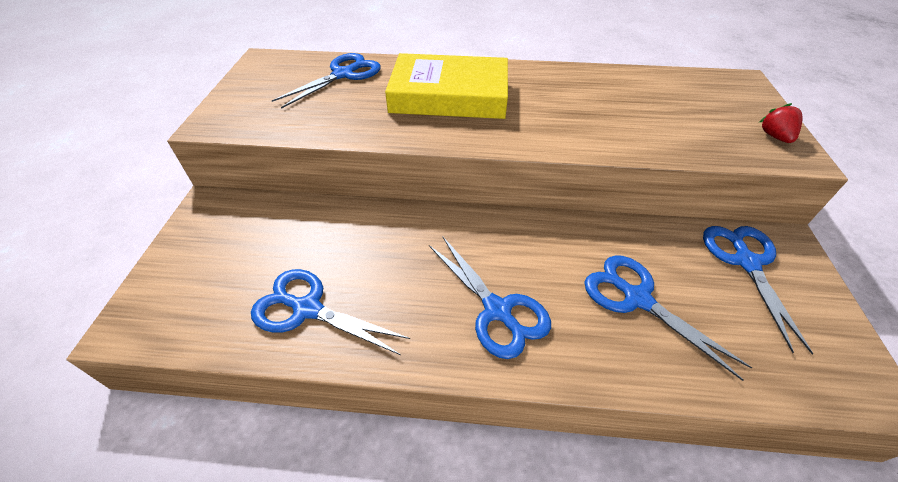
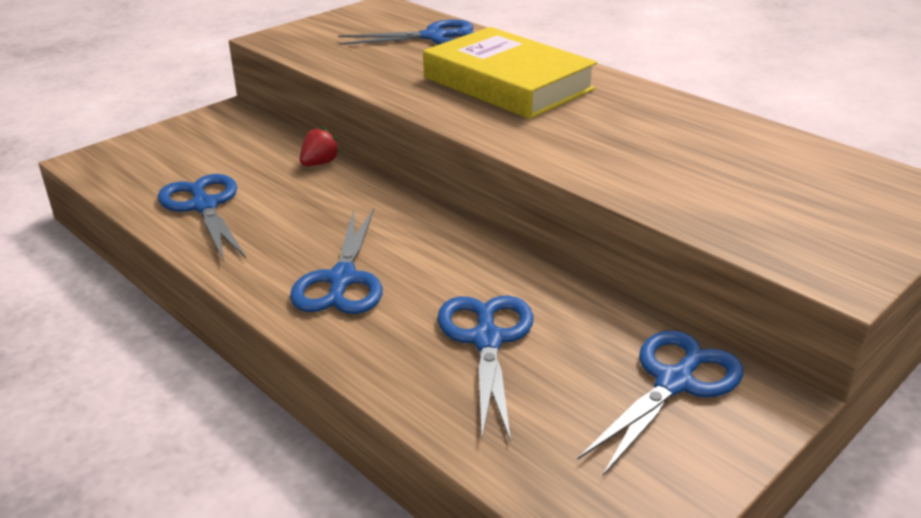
camera: 40 degrees right, 15 degrees down
(774, 136) = (847, 251): red strawberry -> red strawberry (319, 163)

